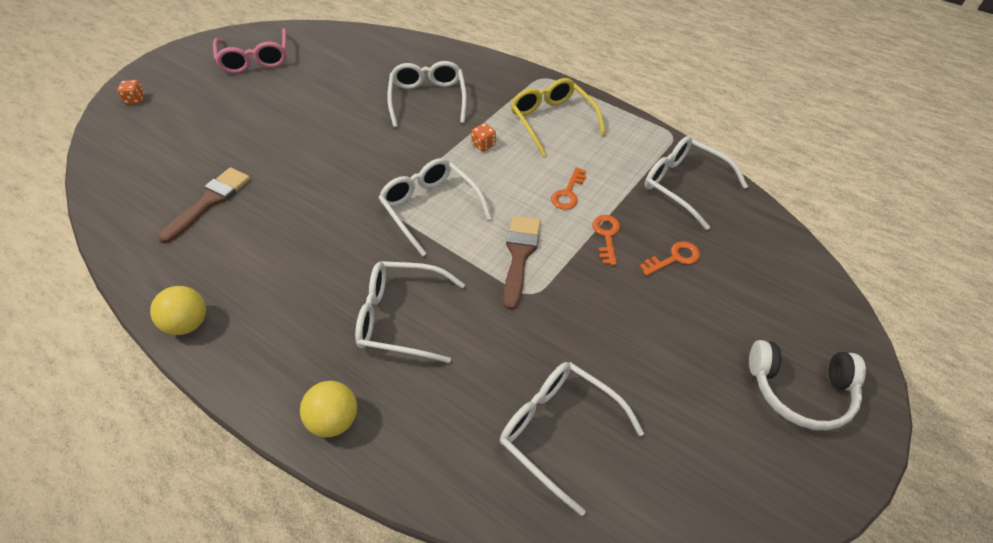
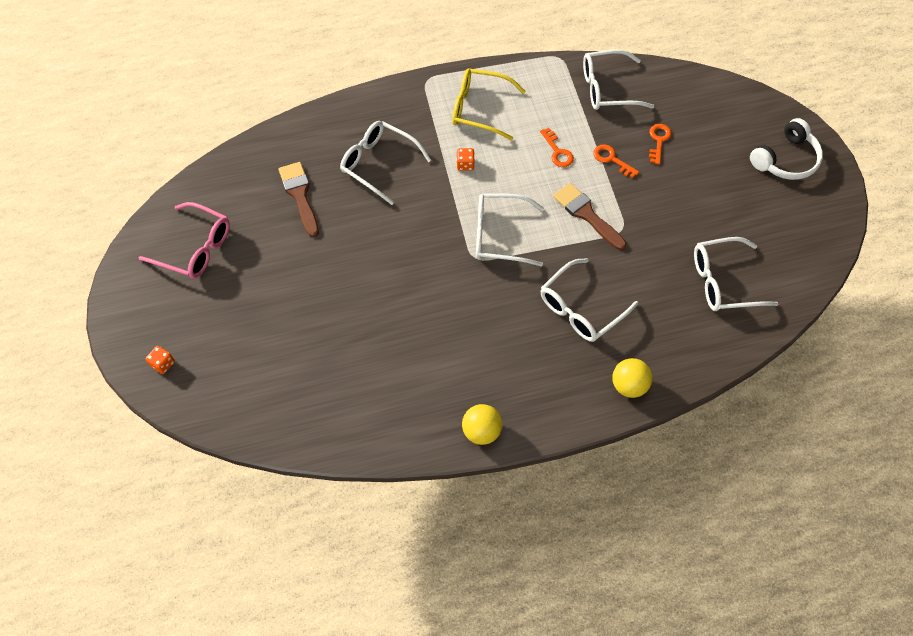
camera: 50 degrees left, 10 degrees up
(210, 201) = (363, 365): brown brush -> brown brush (300, 195)

